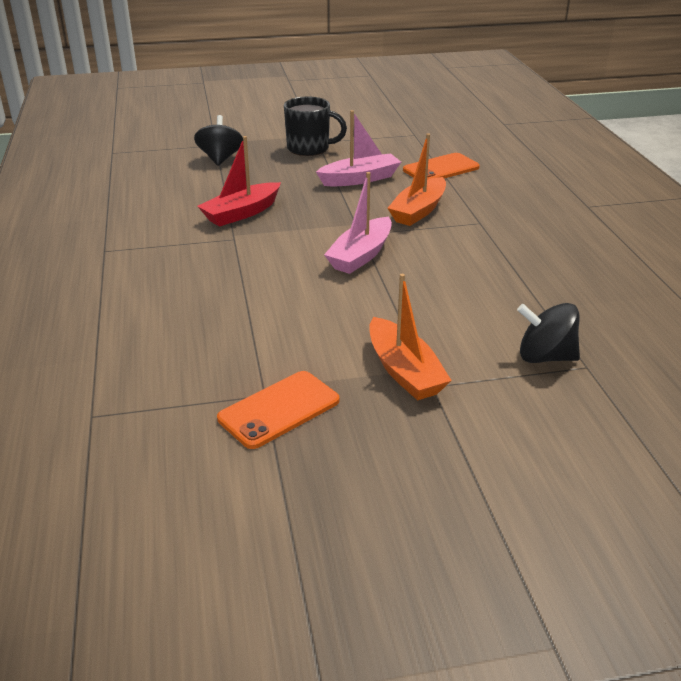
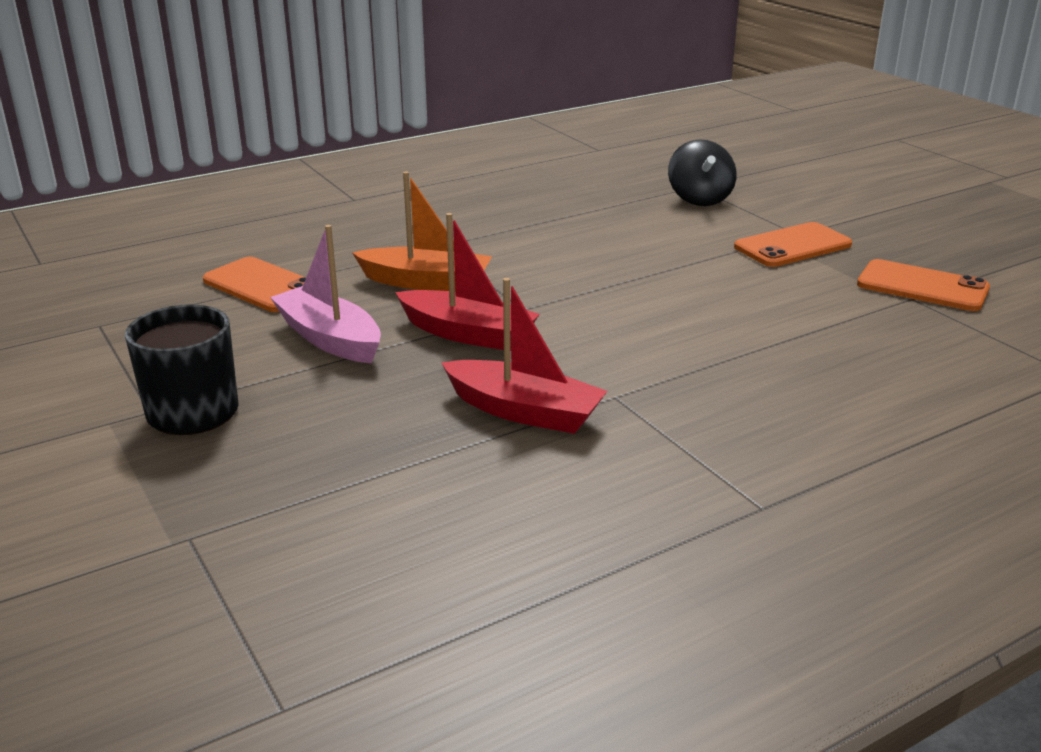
camera: 110 degrees left, 5 degrees down
(220, 159) = (279, 504): black spinning top -> none
(338, 212) = (467, 334): none -> red boat
(361, 255) = (586, 298): pink boat -> none
(404, 371) = (792, 246): orange boat -> orange phone

